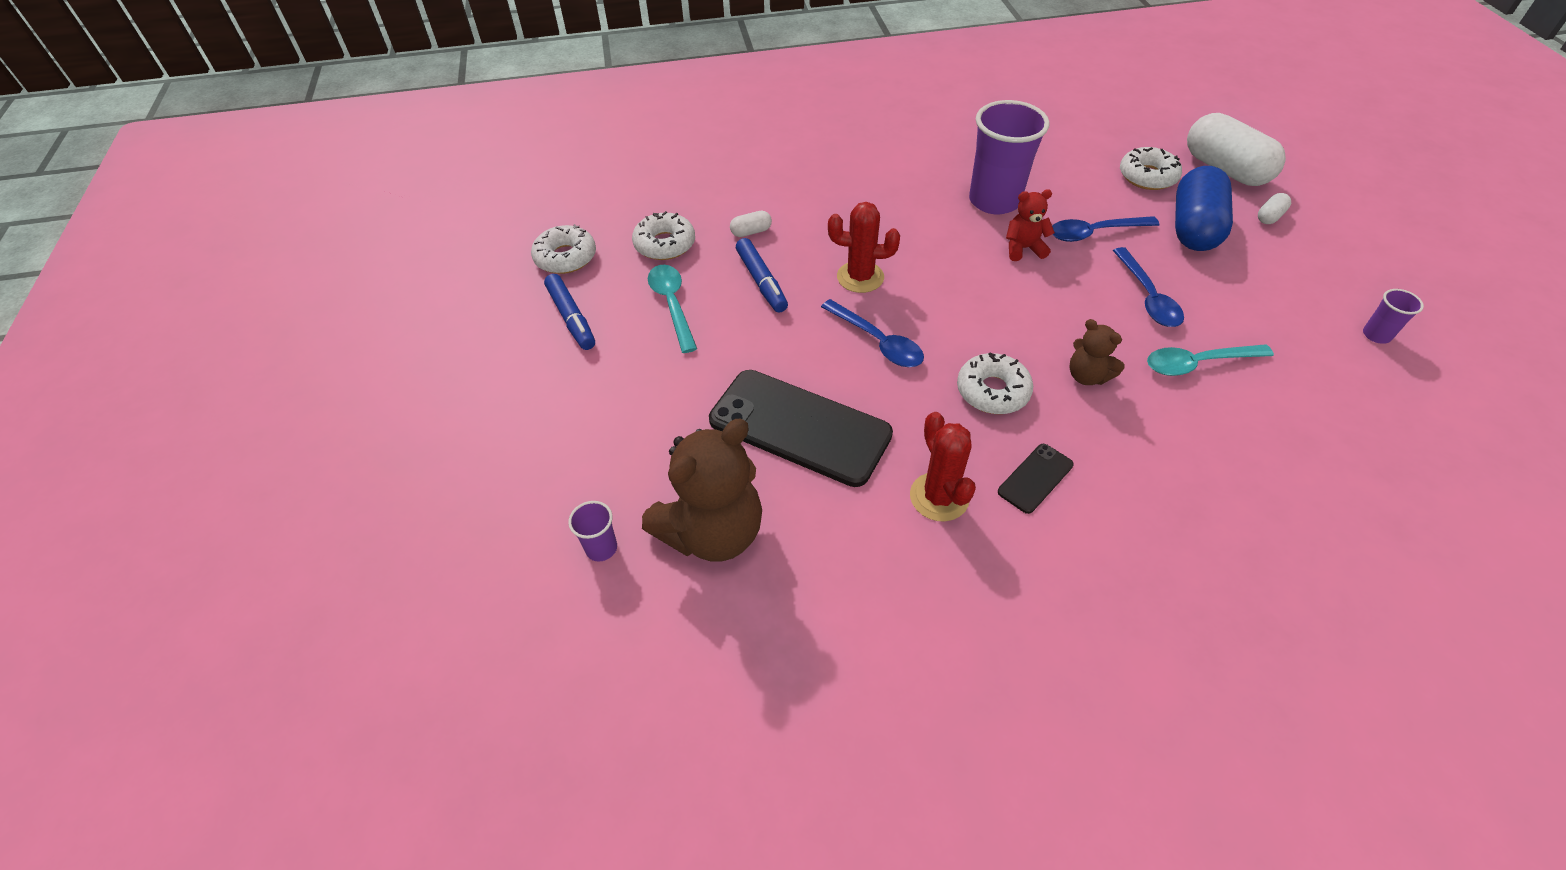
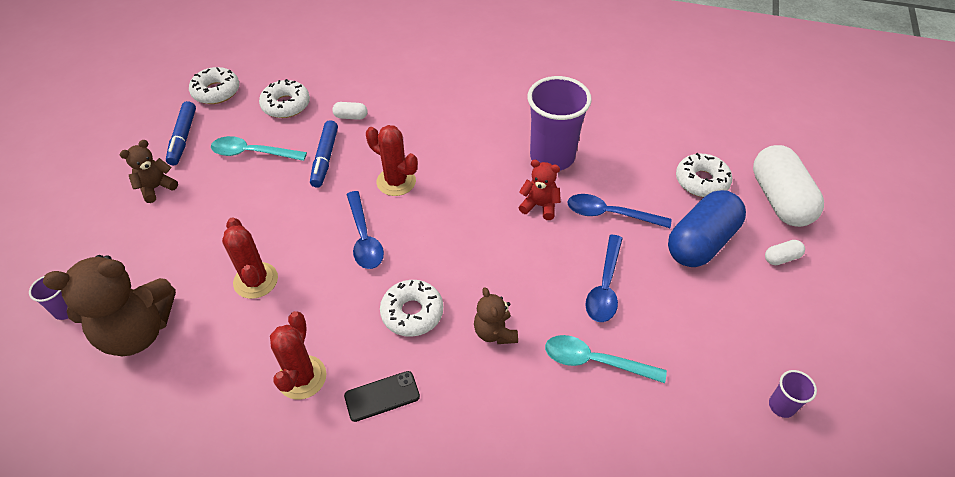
camera: 25 degrees right, 0 degrees up
(589, 380) = (156, 188): none -> brown teddy bear
(672, 305) = (252, 153): turquoise spoon -> turquoise spoon turned 90 degrees counterclockwise
(799, 427) = (256, 280): black phone -> red cactus

